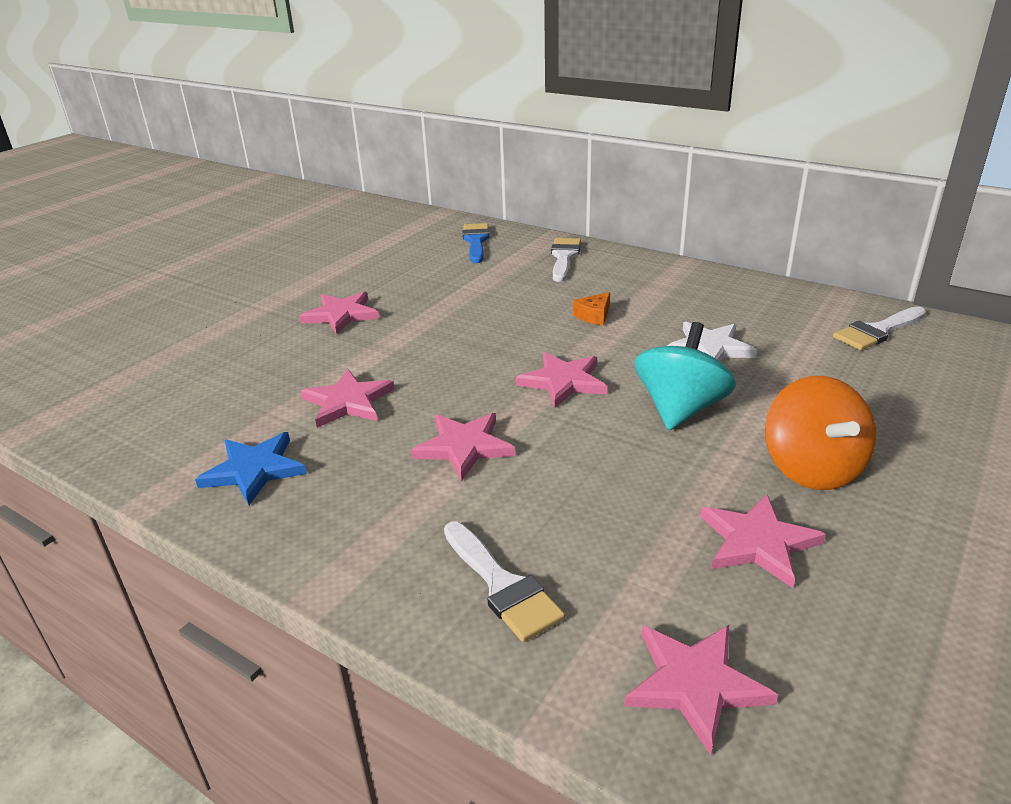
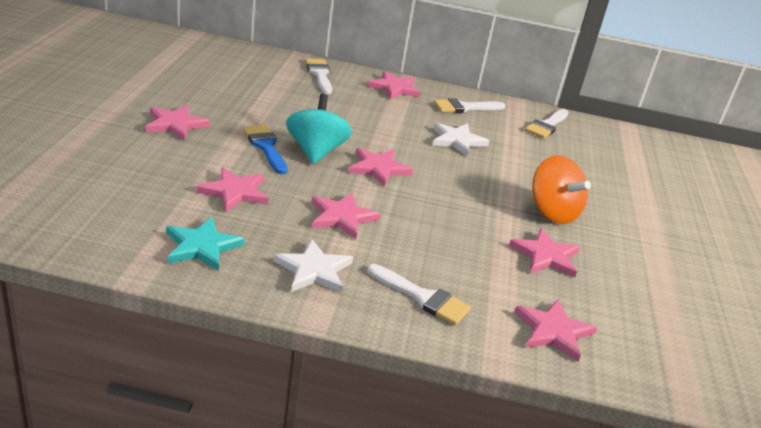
camera: 30 degrees left, 0 degrees up
(254, 470) = (202, 246): blue star -> turquoise star
(371, 520) = (314, 270): none -> white star
(476, 241) = (241, 60): blue brush -> blue brush (265, 146)
(594, 316) = (369, 120): orange cheese -> none
(658, 275) = (394, 88): none -> pink star
(680, 409) = (462, 182): turquoise spinning top -> turquoise spinning top (316, 151)
(750, 302) = (464, 107): none -> white brush

